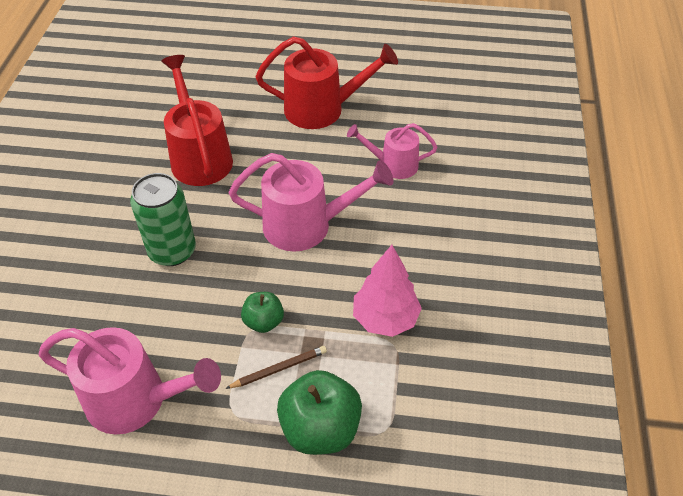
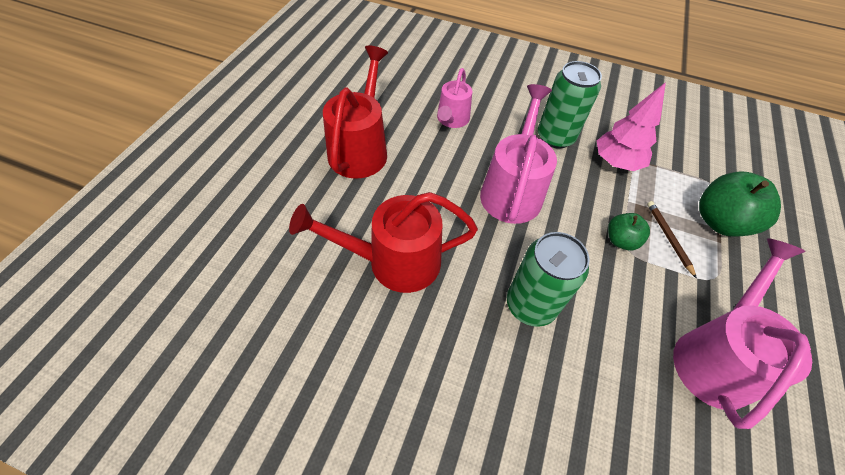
camera: 80 degrees left, 5 degrees up
(405, 257) = (555, 137): none -> green can

